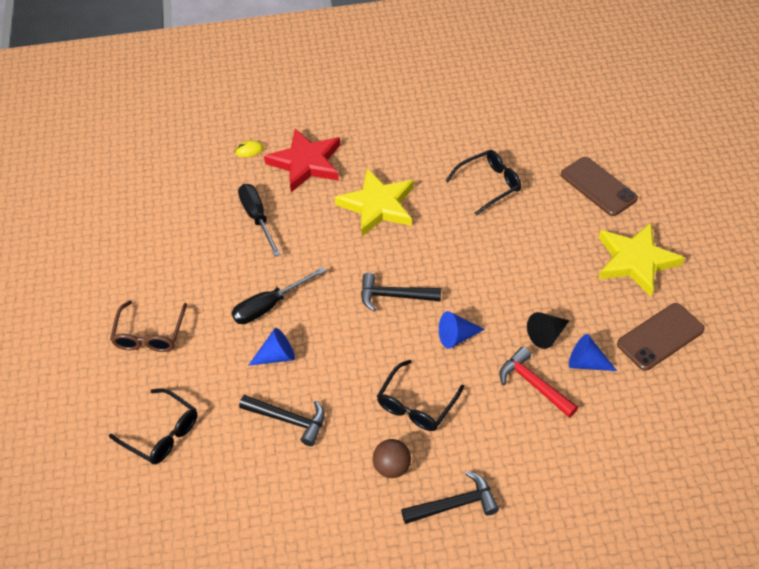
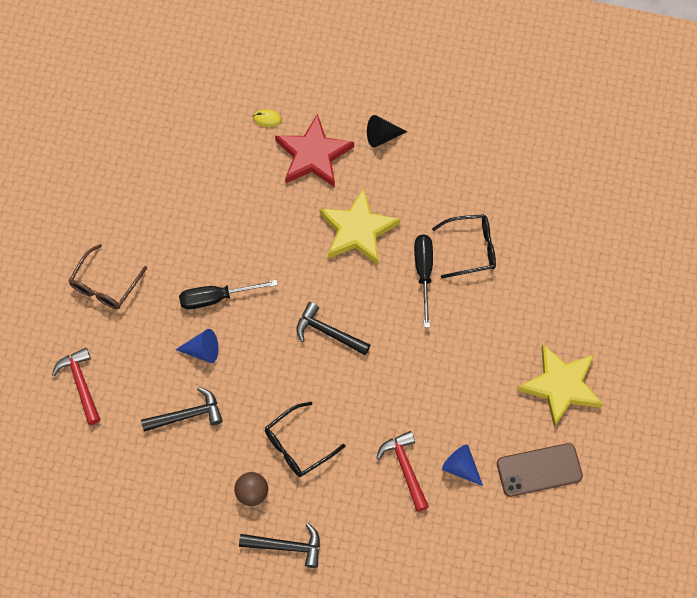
camera: 20 degrees right, 15 degrees up
(161, 433) = (81, 384): black glasses -> red hammer
(257, 218) = (243, 200): black screwdriver -> black screwdriver (424, 273)
(288, 420) = (187, 415): black hammer -> black hammer turned 60 degrees counterclockwise
(456, 336) = (362, 395): blue cone -> none
(546, 335) = (441, 426): black cone -> black cone (382, 136)
(598, 186) = (572, 292): brown phone -> none

